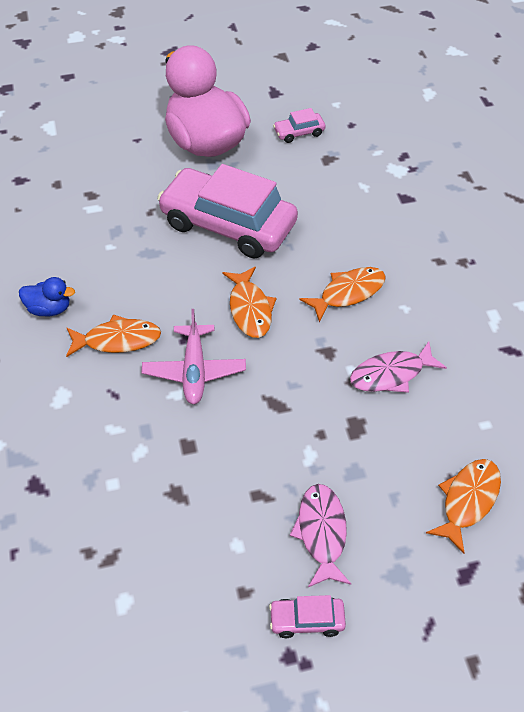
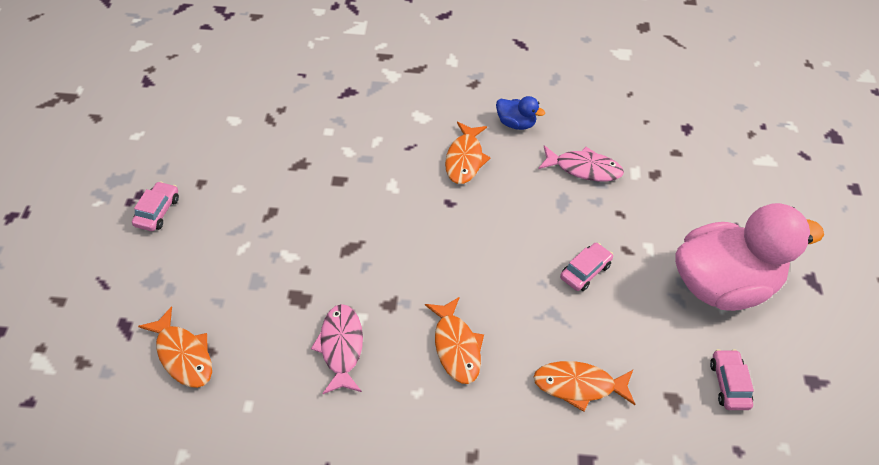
camera: 105 degrees right, 0 degrees up
(49, 309) = (516, 123): blue duck -> blue duck turned 90 degrees counterclockwise
(194, 371) = (410, 201): pink plane -> none
(228, 224) = (585, 271): pink car -> pink car, size x0.41
(250, 309) = (465, 258): orange fish -> orange fish (578, 386)
(322, 533) = (217, 241): pink fish -> pink fish (584, 169)

